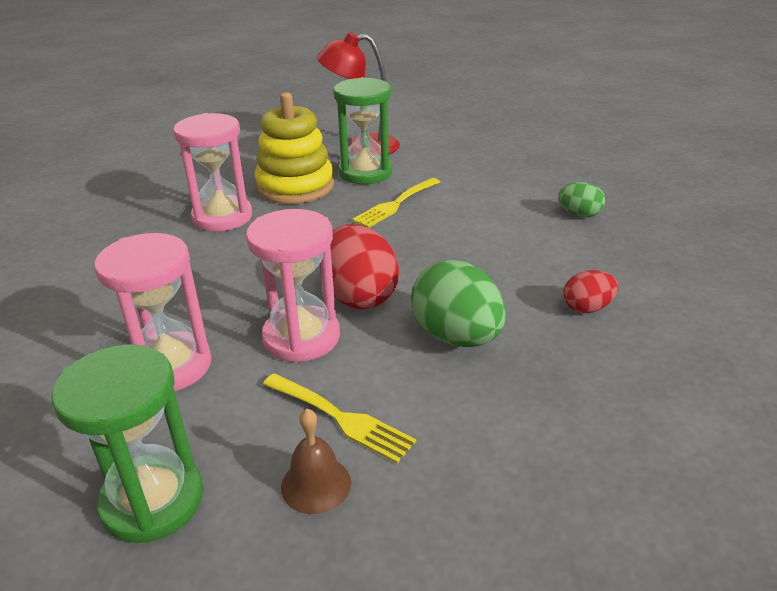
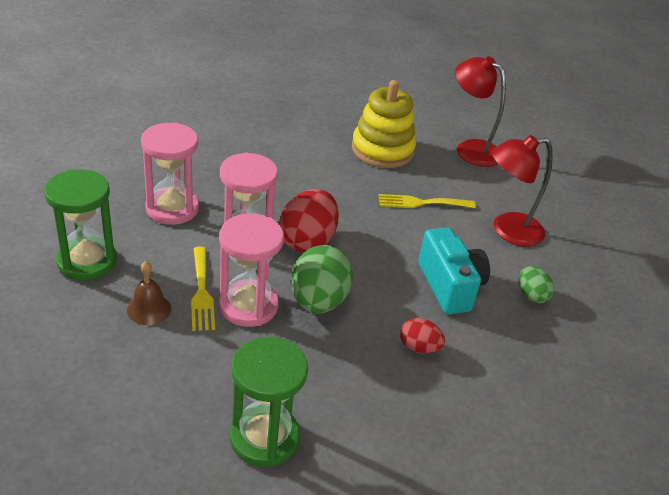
camera: 40 degrees right, 5 degrees up
(222, 217) = (312, 143): pink hourglass -> pink hourglass (248, 306)
(365, 173) = (440, 169): green hourglass -> green hourglass (264, 437)
(487, 183) = (507, 230): none -> red lamp
(523, 248) = (450, 286): none -> turquoise camera

